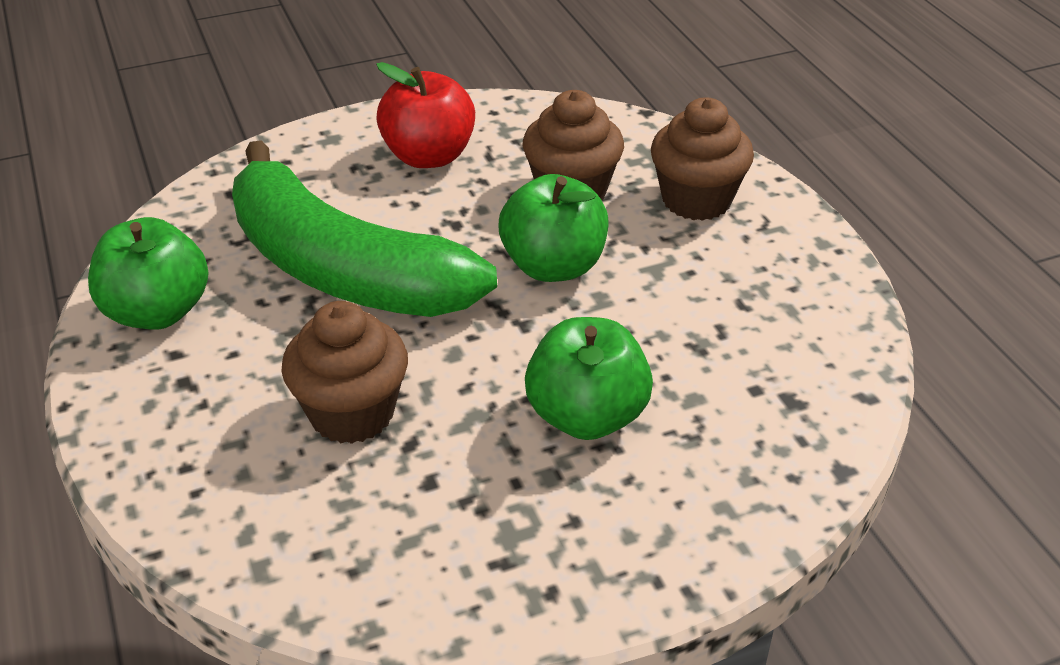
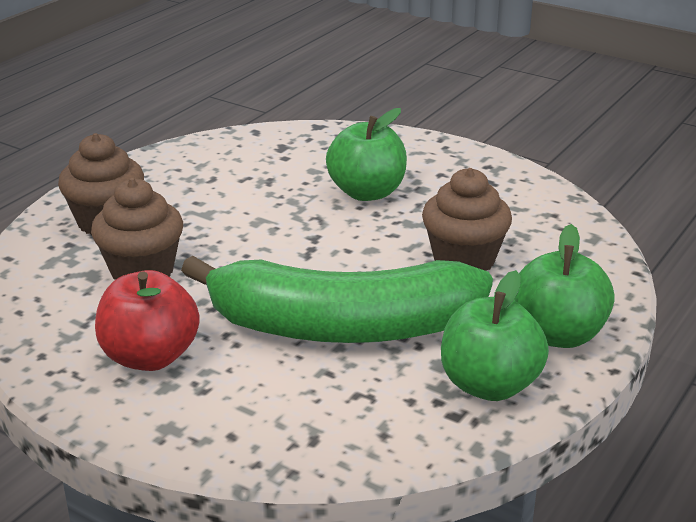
camera: 125 degrees left, 10 degrees down
(343, 269) = (343, 327): green banana -> green banana turned 90 degrees clockwise
(553, 266) = (243, 247): green apple -> green apple (558, 335)

